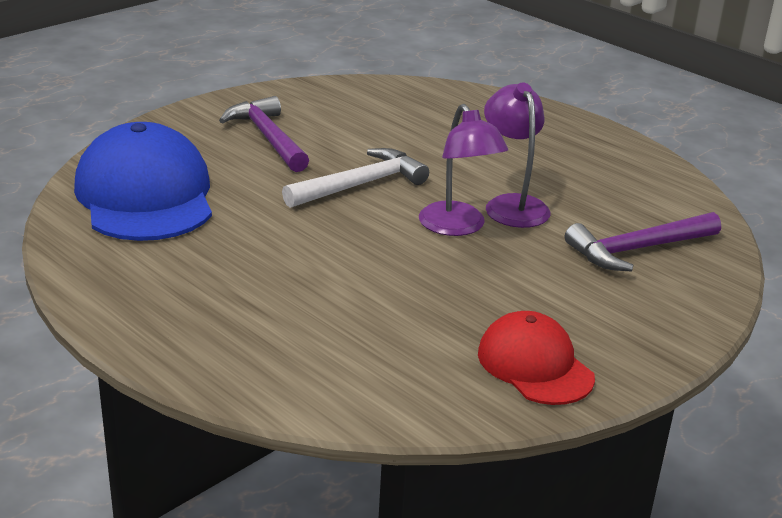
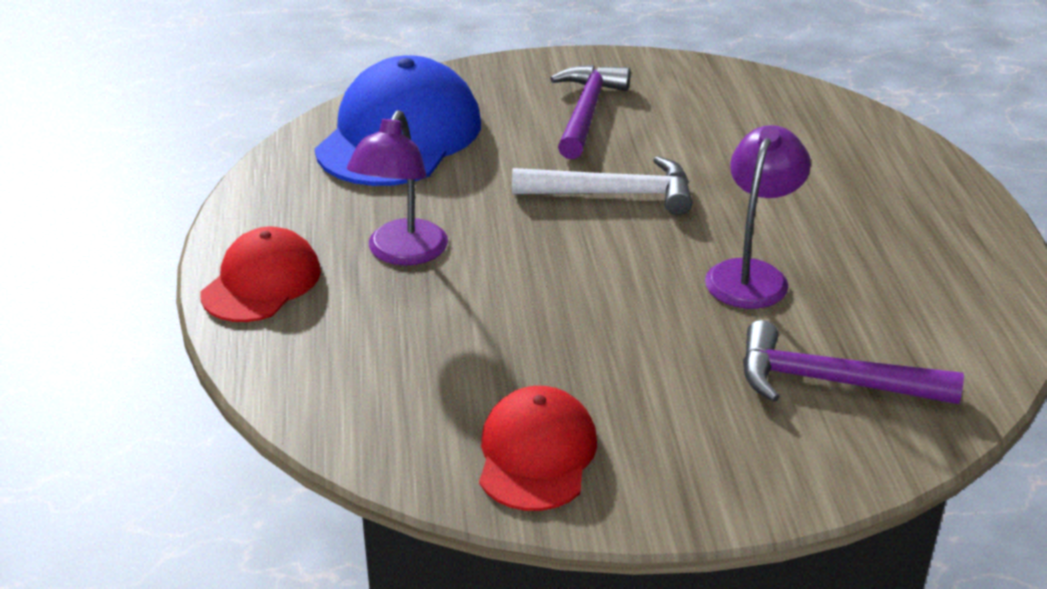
camera: 40 degrees right, 5 degrees up
(179, 337) = (261, 282): none -> red cap
(457, 227) = (655, 277): purple lamp -> purple lamp (402, 253)

